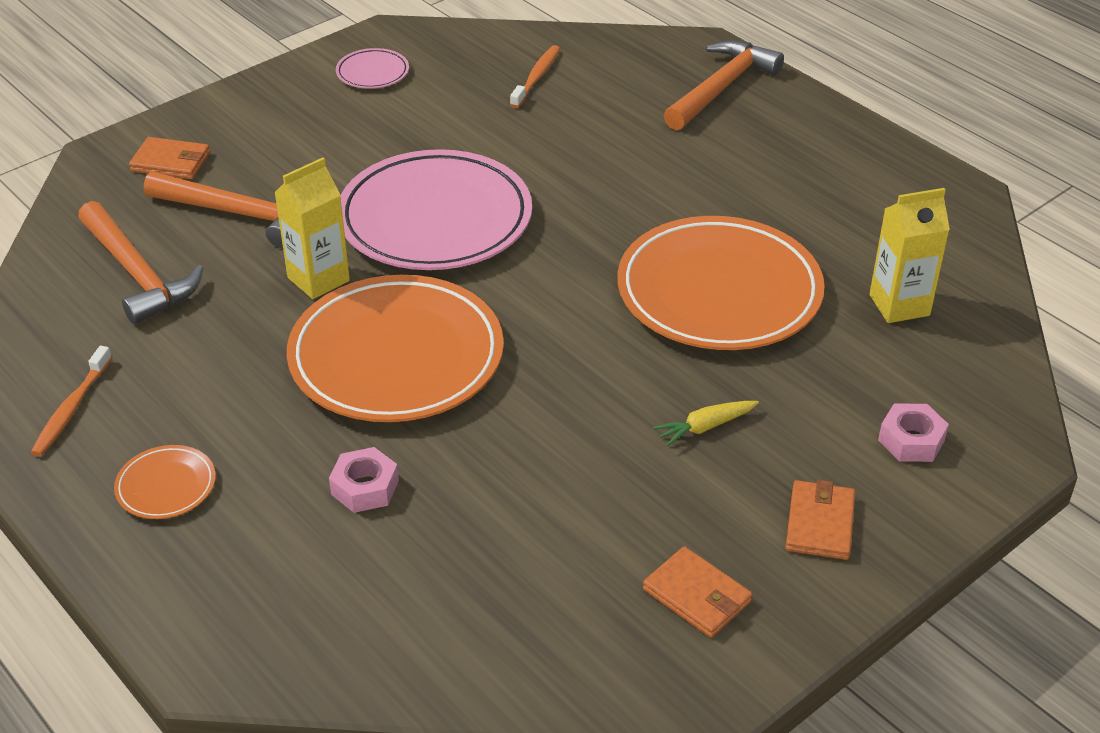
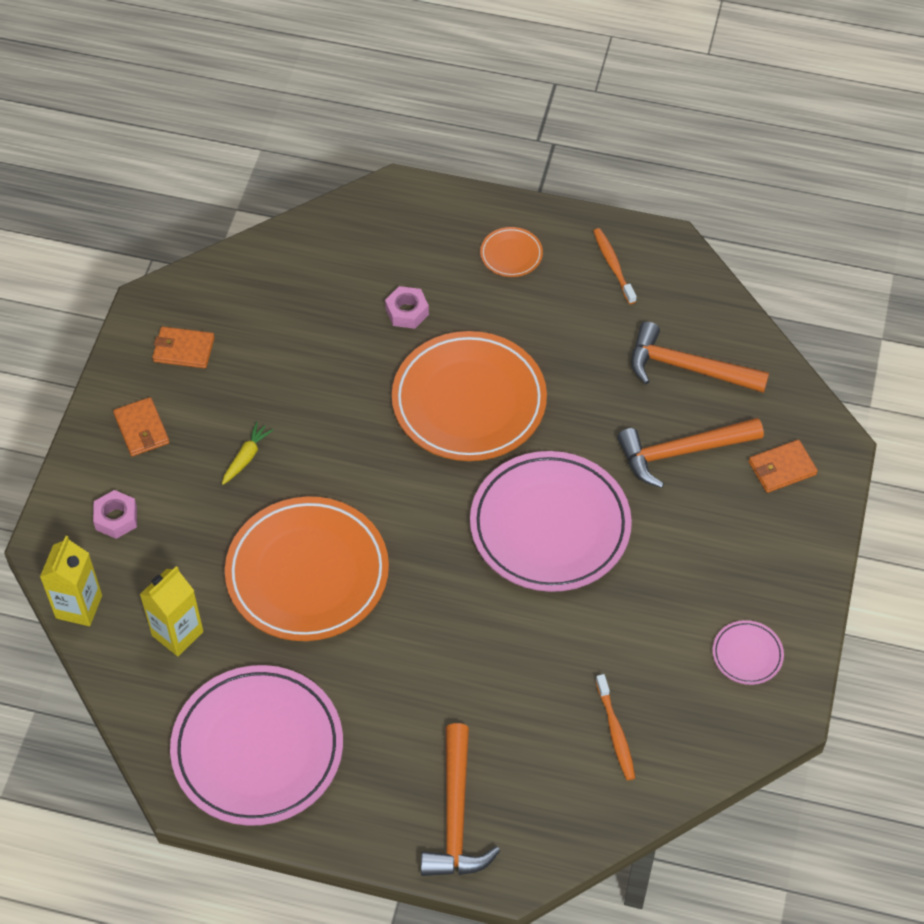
camera: 145 degrees right, 15 degrees up
(318, 279) = (574, 430): yellow carton -> yellow carton (79, 607)
(871, 192) = (257, 749): none -> pink plate

